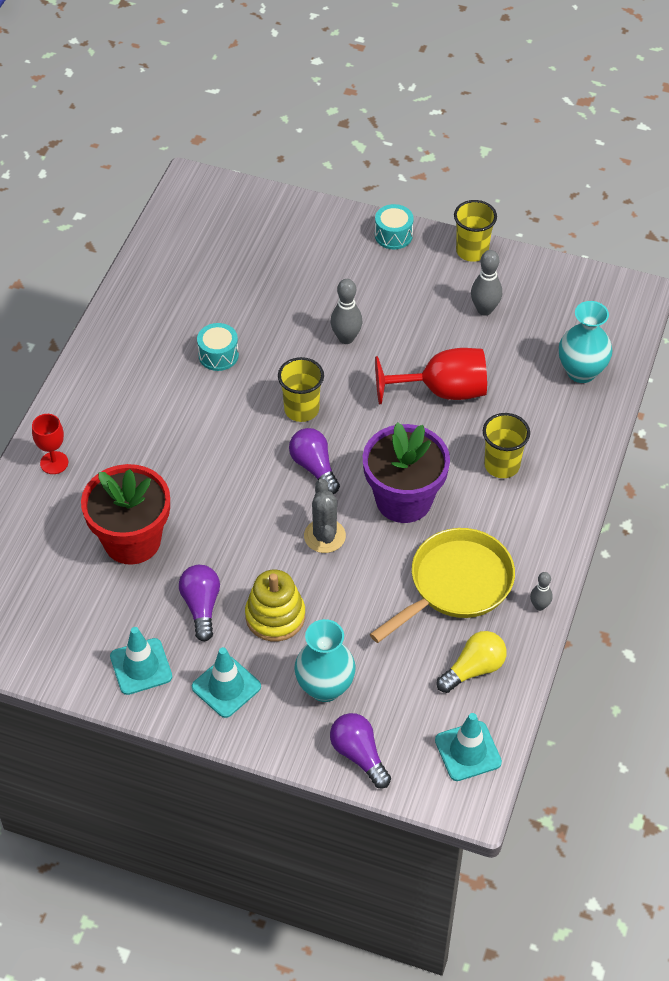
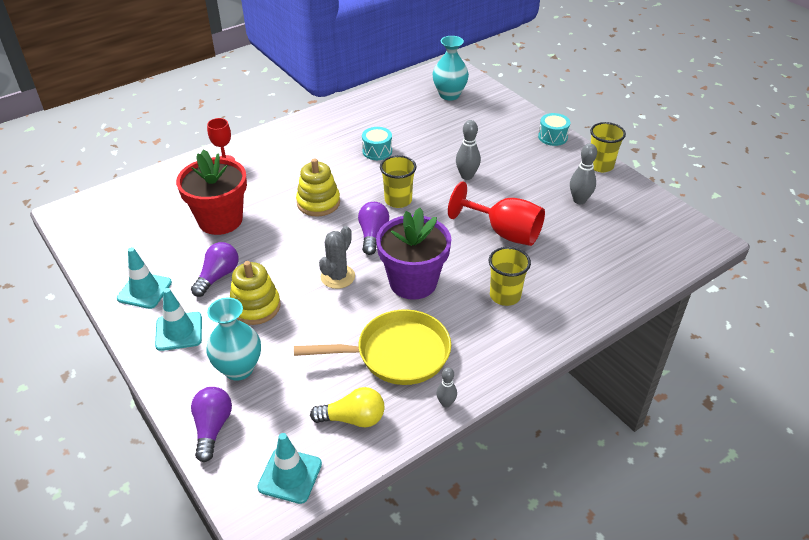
camera: 35 degrees right, 10 degrees down
(218, 459) = (318, 203): none -> yellow stacking toy
(581, 371) = (621, 266): turquoise vase -> turquoise vase (449, 95)

